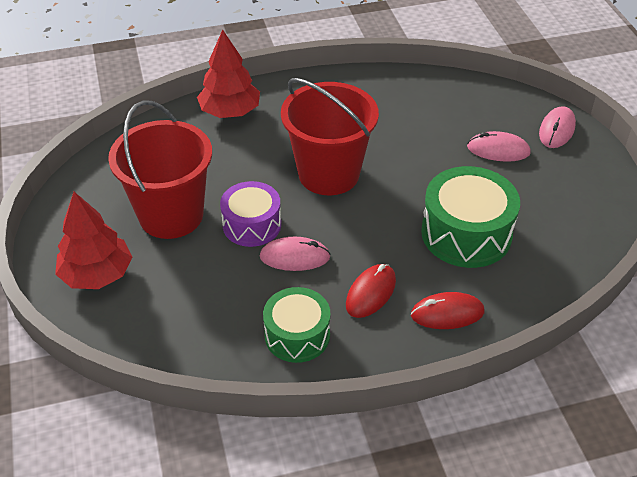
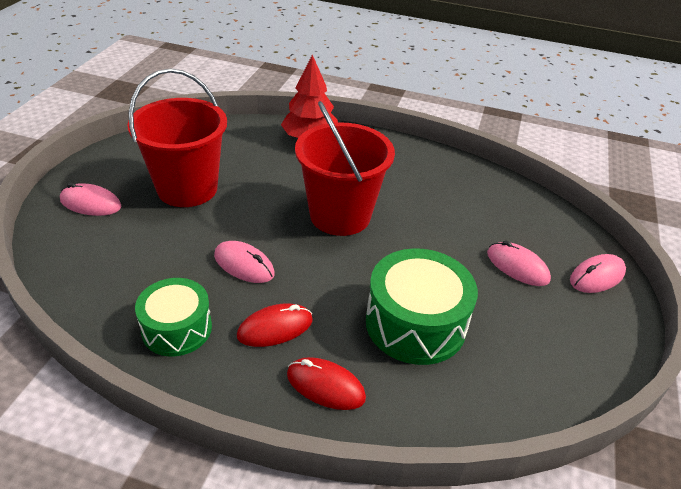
camera: 30 degrees right, 5 degrees down
(97, 274) = (91, 203): red tree -> pink mouse
(252, 225) = (238, 224): purple drum -> none

